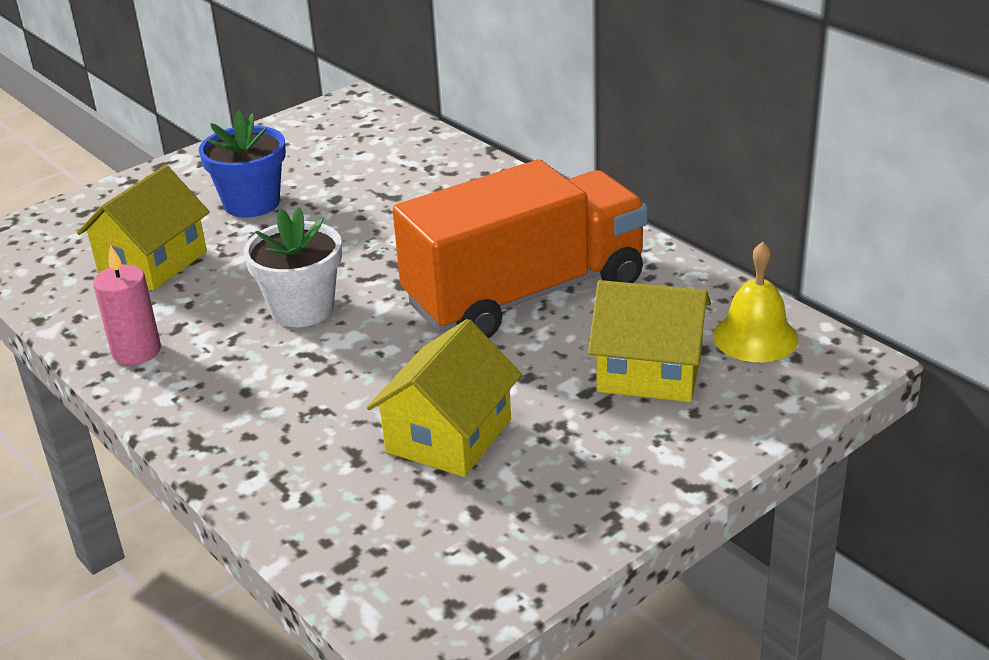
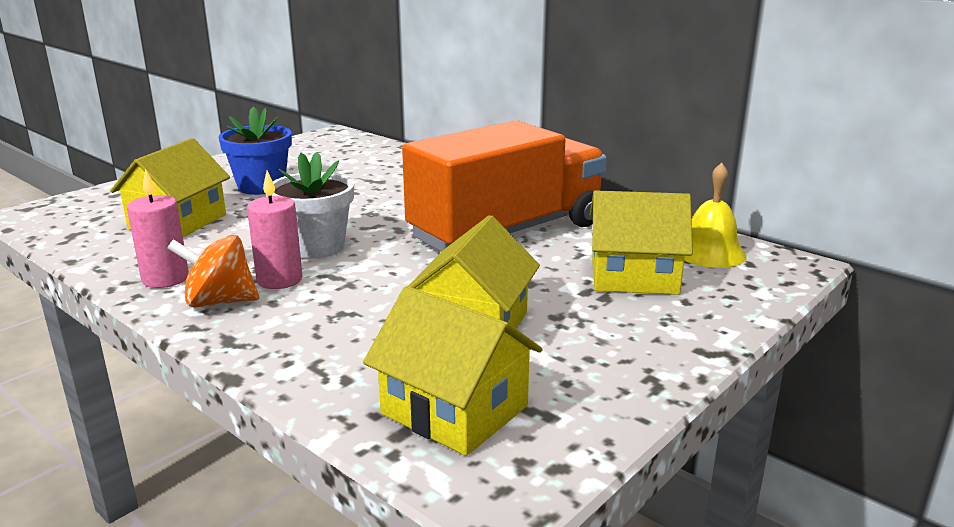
camera: 10 degrees left, 10 degrees down
(190, 387) = (219, 301): none -> orange spinning top
(256, 358) = (279, 280): none -> pink candle
(403, 541) = (454, 410): none -> yellow house

